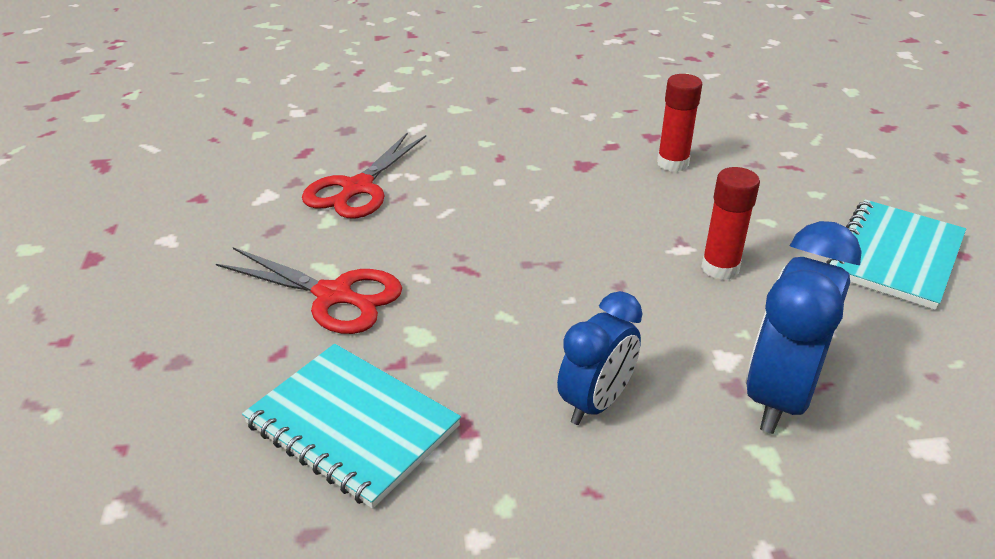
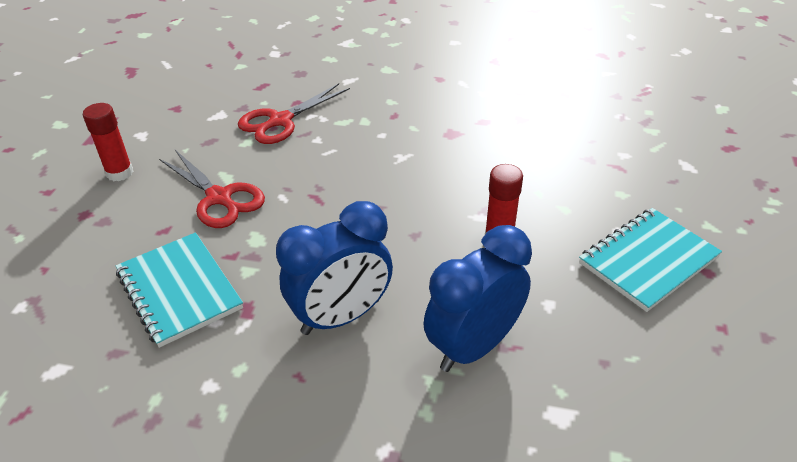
camera: 20 degrees right, 5 degrees up
(595, 403) = (341, 316): blue clock -> blue clock, size x1.51
(672, 163) = (521, 145): red glue stick -> red glue stick (119, 173)

